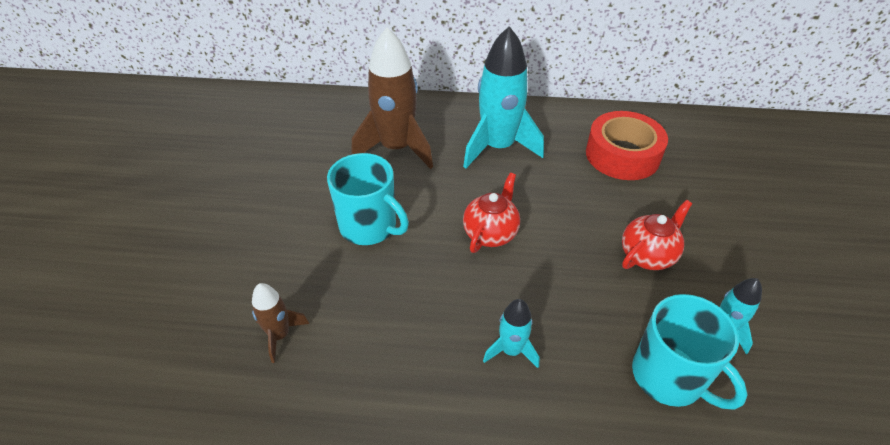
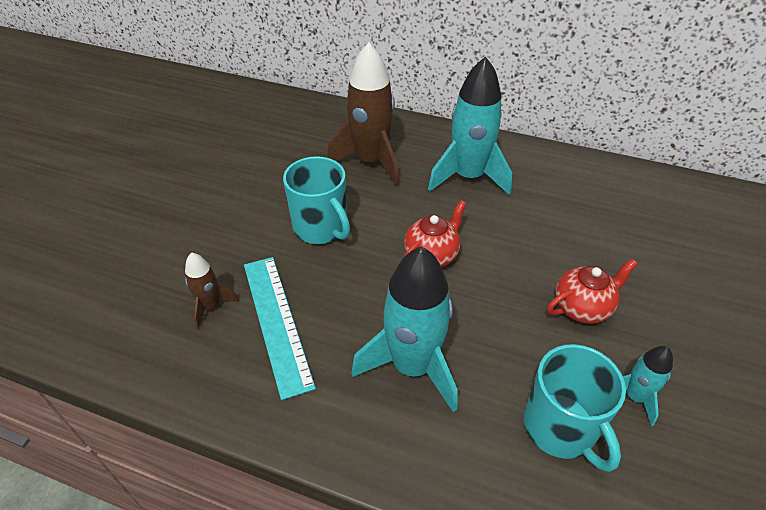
camera: 15 degrees right, 0 degrees up
(357, 336) = (276, 322): none -> turquoise ruler
(511, 350) = (412, 366): turquoise rocket -> turquoise rocket, size x2.02
(622, 155) = (593, 206): red tape -> none

